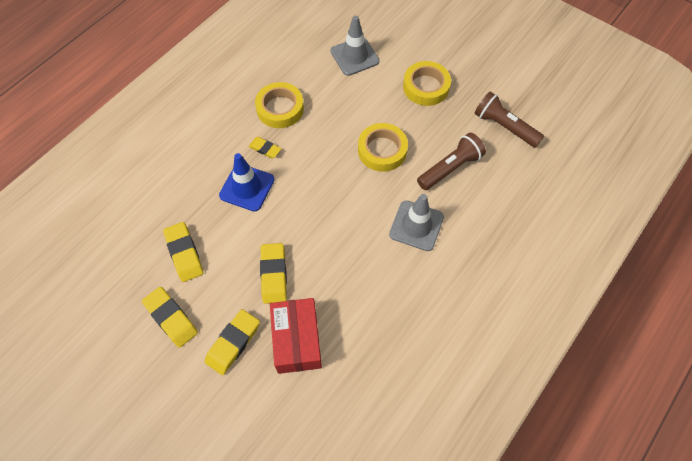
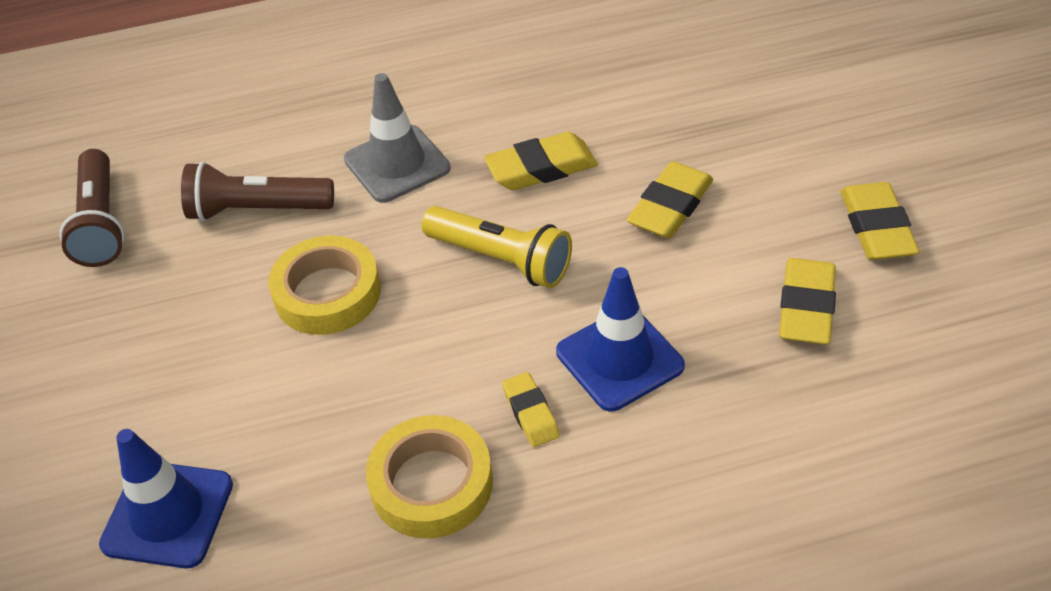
camera: 140 degrees left, 15 degrees down
(233, 343) = (791, 156): yellow eraser -> yellow eraser (541, 168)
(297, 340) = (694, 120): red box -> none
(327, 204) = (501, 260): none -> yellow flashlight
(354, 56) = (168, 514): grey traffic cone -> blue traffic cone
(426, 87) = (124, 361): yellow tape -> none

